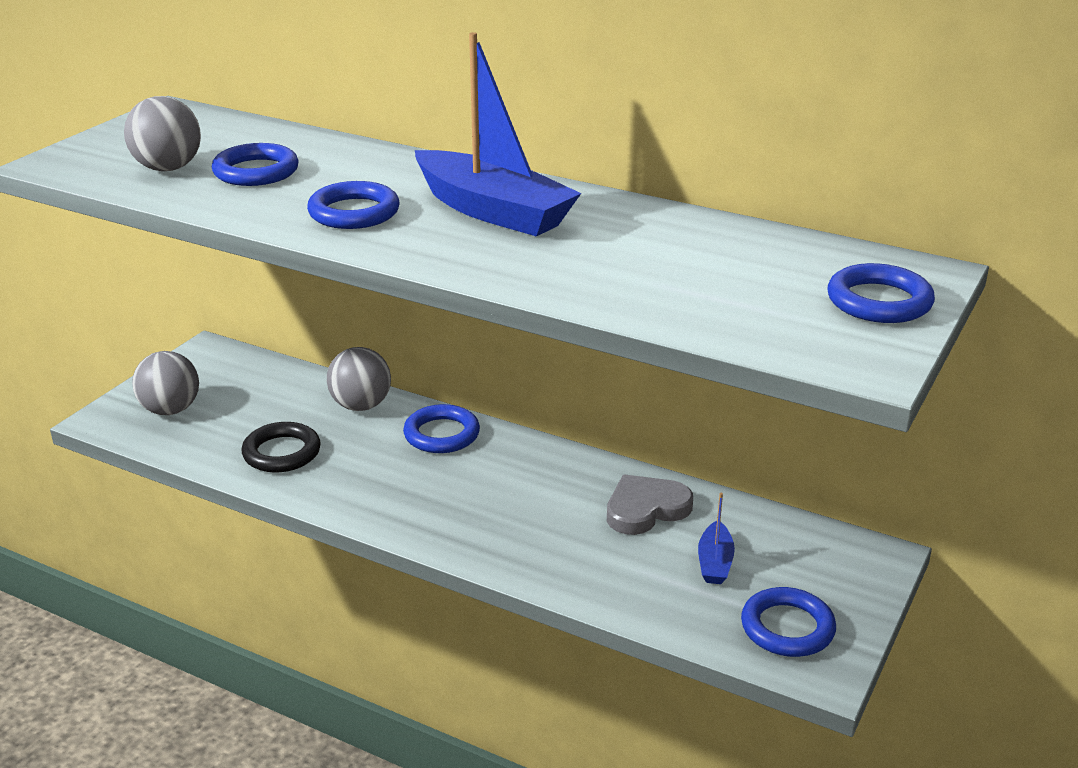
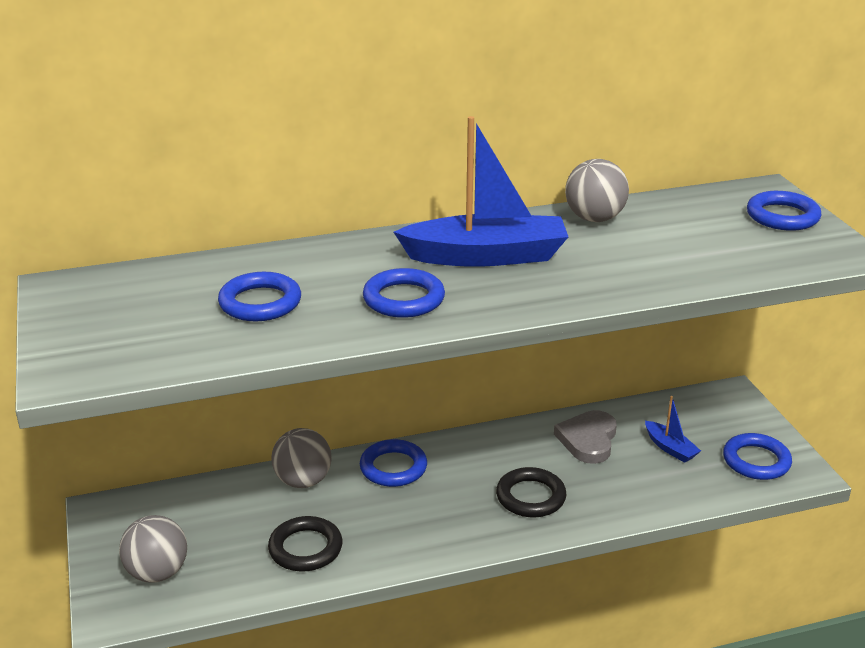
camera: 45 degrees left, 0 degrees up
(168, 168) = (182, 332): grey ball -> grey ball (594, 218)
(510, 522) = (530, 497): none -> black ring

